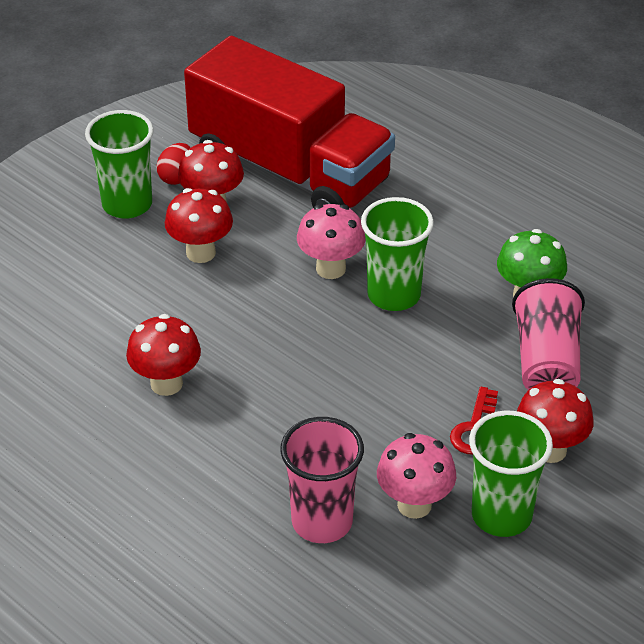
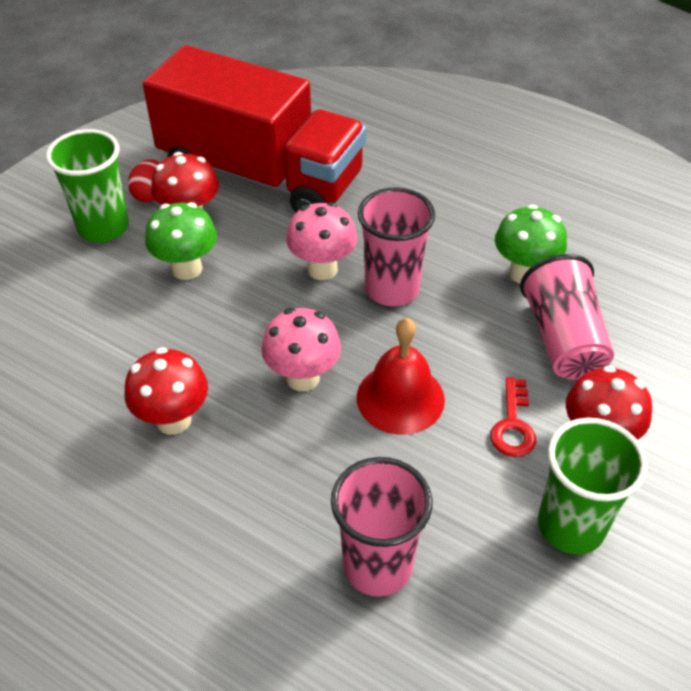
camera: 10 degrees left, 5 degrees up
(201, 253) = (187, 269): red mushroom -> green mushroom
(376, 392) = (400, 398): none -> red bell
(394, 295) = (392, 289): green cup -> pink cup
(414, 505) = (474, 527): pink mushroom -> pink mushroom (303, 378)

